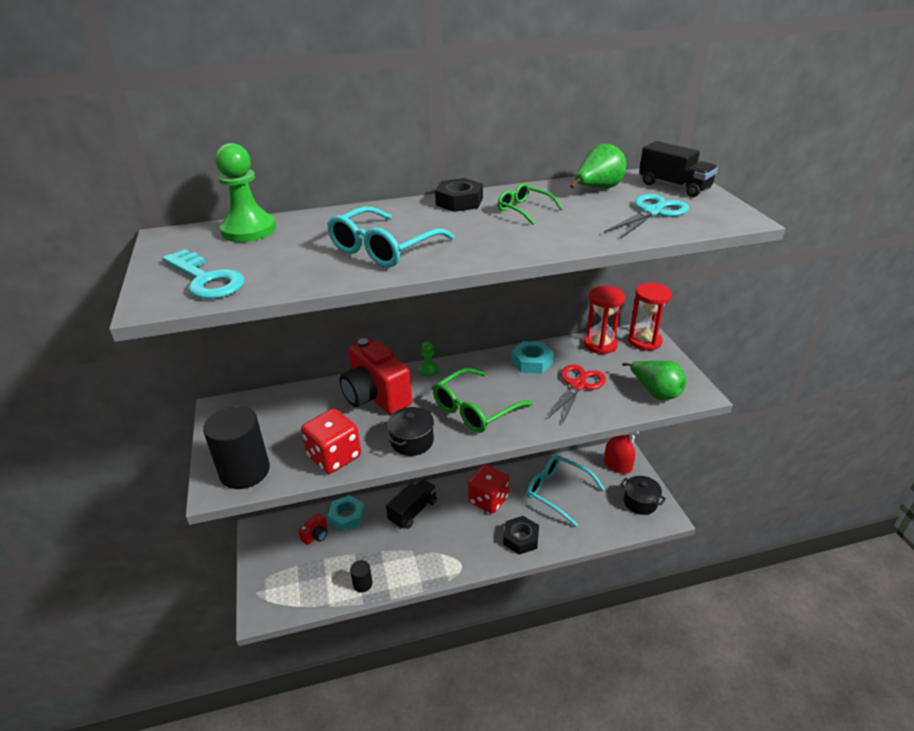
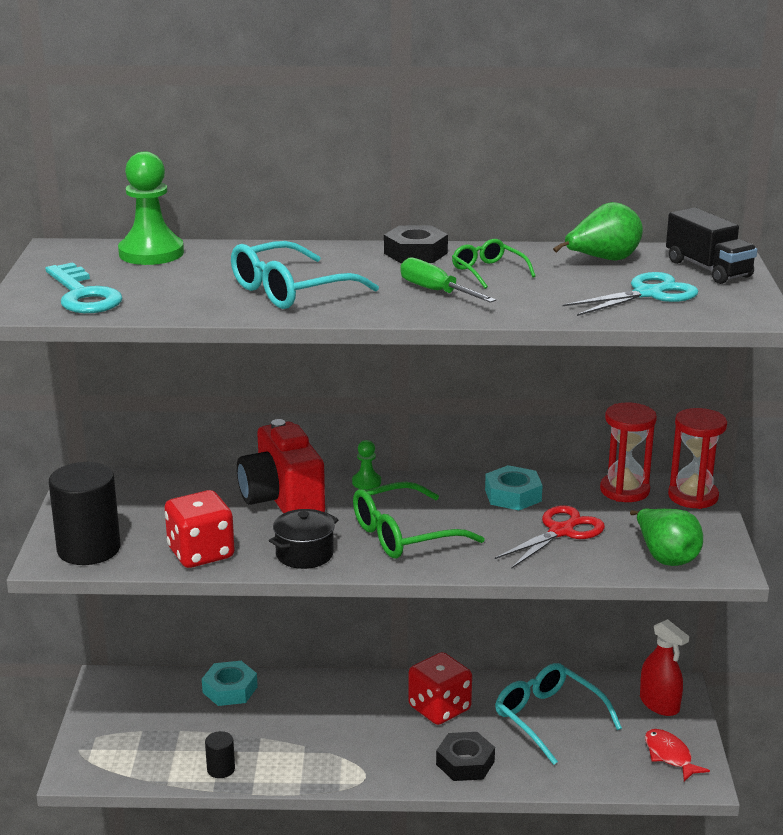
camera: 15 degrees right, 10 degrees down
(316, 536) = (179, 703): red camera -> none
(413, 511) = (324, 701): black truck -> none
(498, 232) = (436, 291): none -> green screwdriver
(640, 502) = (669, 756): black pot -> red fish

